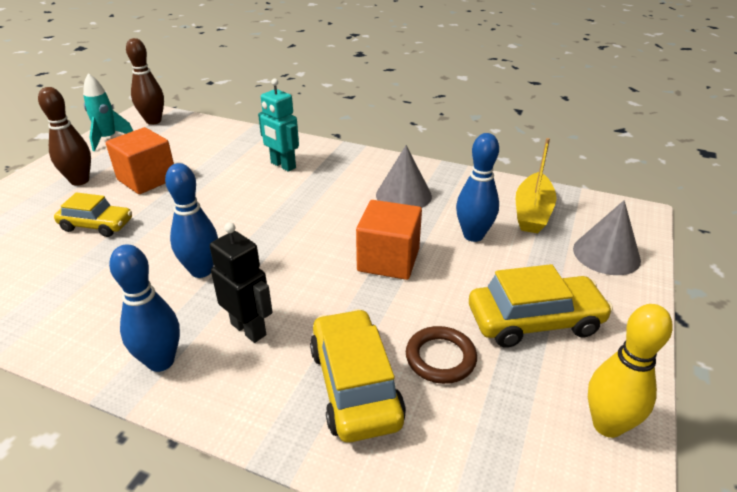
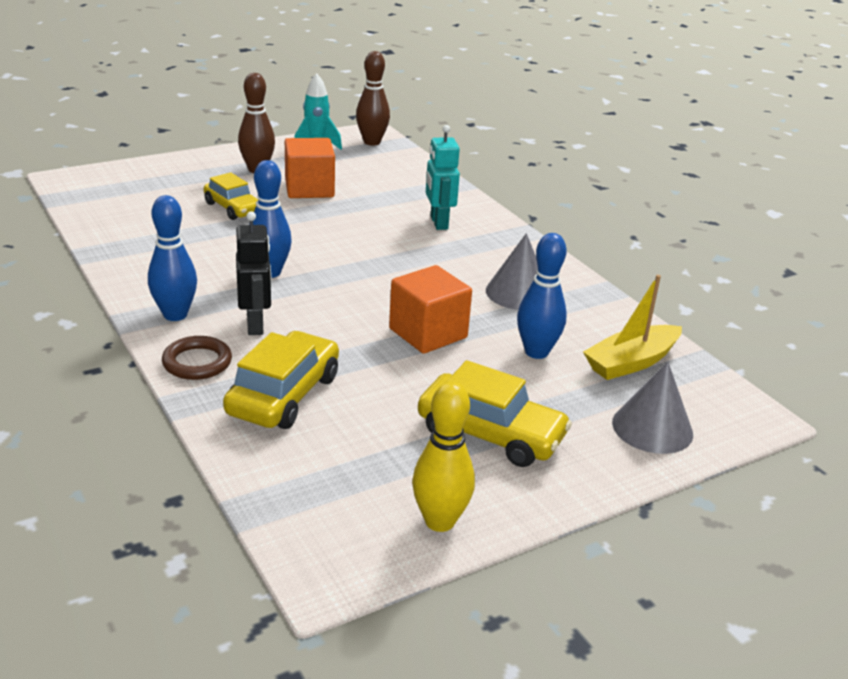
camera: 35 degrees right, 5 degrees down
(440, 358) = (371, 414): brown ring -> brown ring (197, 362)

